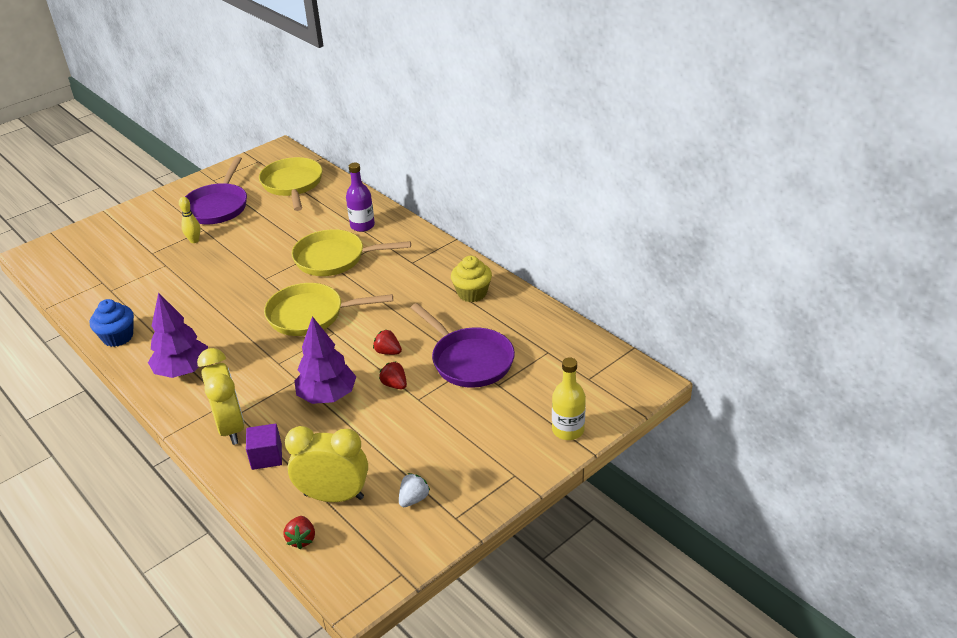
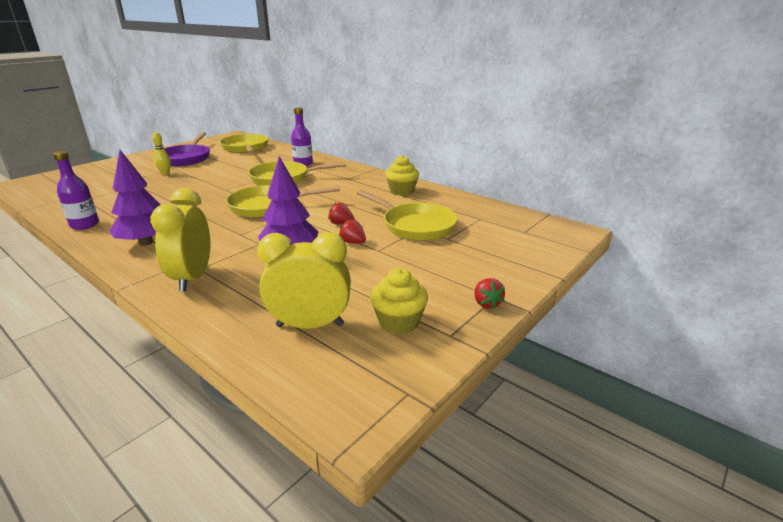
camera: 10 degrees left, 10 degrees down
(118, 337) = (85, 225): blue cupcake -> purple bottle
(231, 427) = (193, 278): yellow clock -> yellow clock turned 150 degrees counterclockwise
(266, 457) = (231, 298): purple cube -> none
(301, 539) = (278, 367): red strawberry -> red strawberry (486, 303)
(414, 499) = (399, 322): white strawberry -> yellow cupcake
(469, 360) = (415, 225): purple pan -> yellow pan
(568, 430) = (527, 263): yellow bottle -> none

